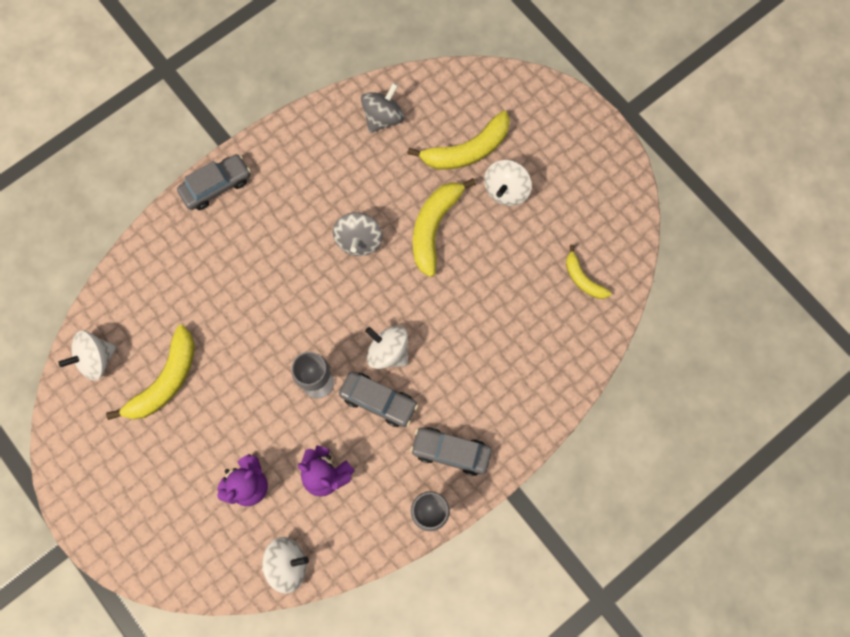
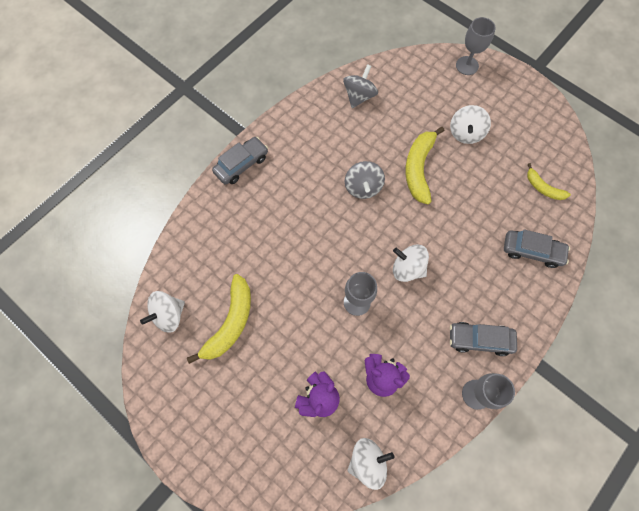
camera: 10 degrees left, 5 degrees down
(378, 401) = (410, 309): grey car -> grey car (532, 251)
(467, 150) = (428, 109): yellow banana -> none
(533, 97) = (467, 65): none -> grey goblet

